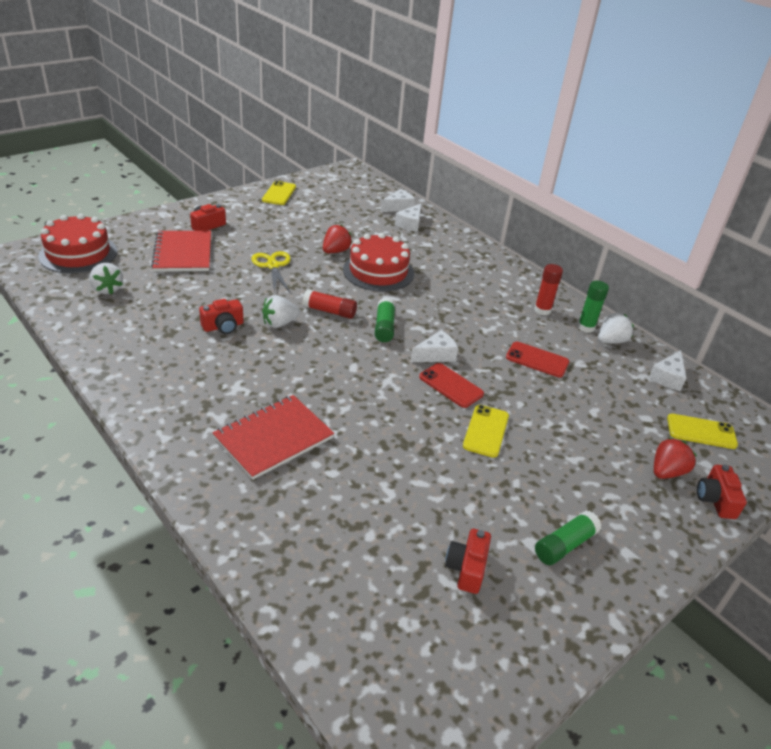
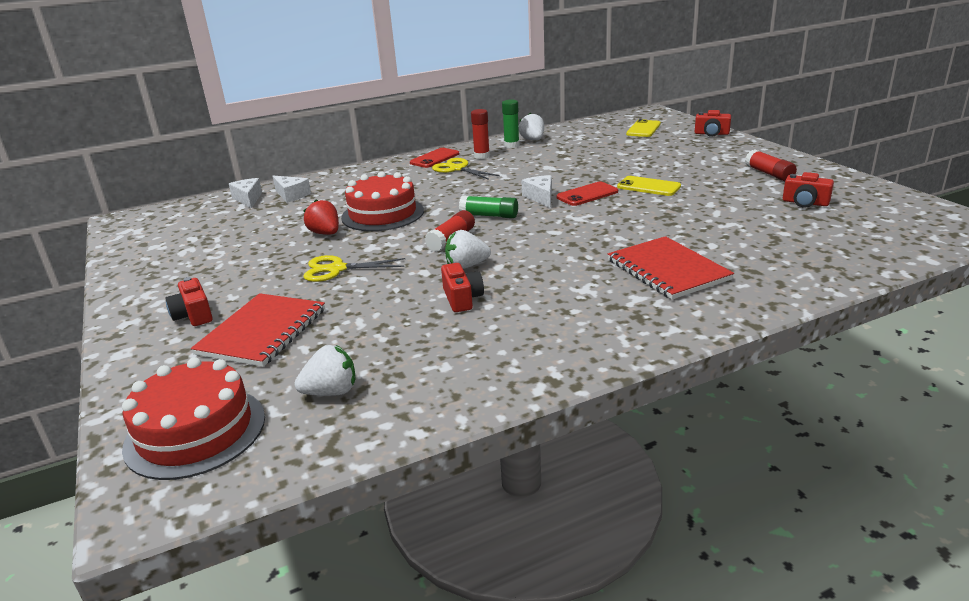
camera: 70 degrees left, 10 degrees down
(183, 253) = (262, 331): red notebook -> red notebook turned 75 degrees counterclockwise
(279, 194) = (145, 264): yellow phone -> none
(279, 323) = (466, 266): white strawberry -> white strawberry turned 90 degrees clockwise
(500, 299) = (457, 169): none -> yellow scissors
(537, 360) = (554, 164): red phone -> red phone (435, 158)
(564, 545) = (769, 174): green glue stick -> red glue stick
(666, 472) = (687, 141): red strawberry -> none
(667, 377) = (581, 130): white cheese -> none

